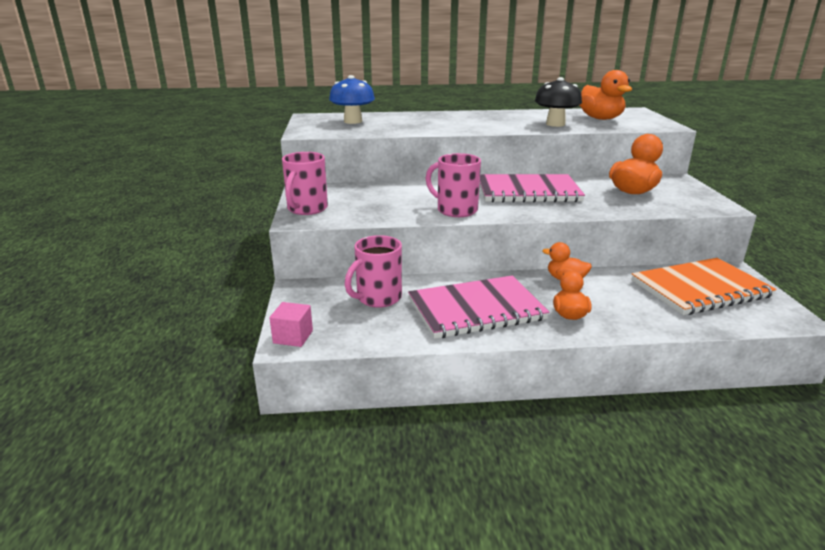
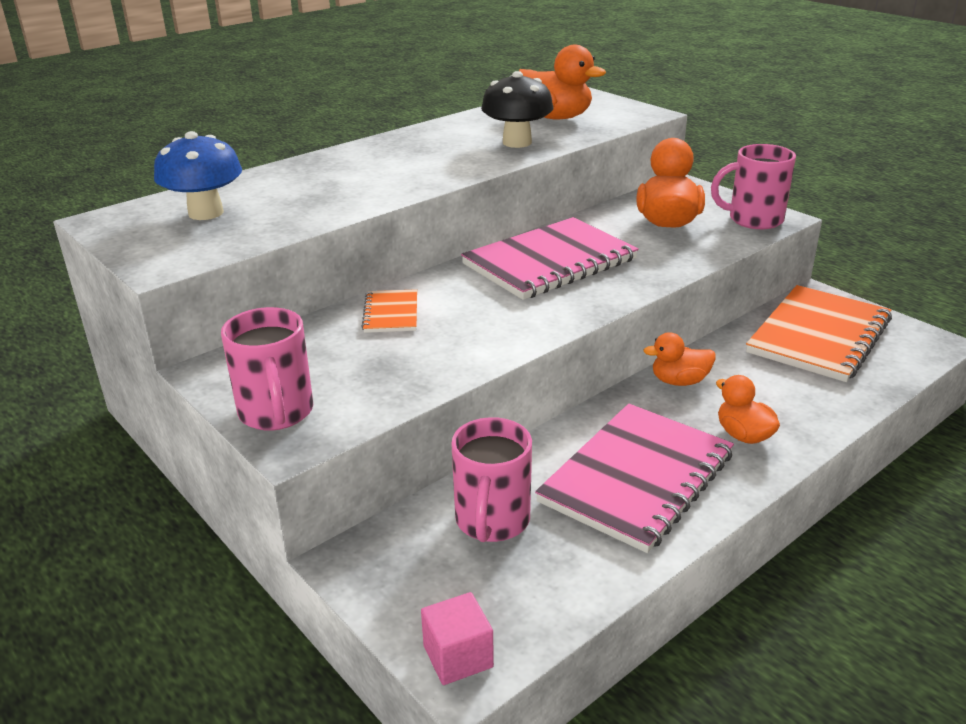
camera: 35 degrees left, 5 degrees up
(411, 190) = (391, 313): none -> orange notebook
(455, 210) = (503, 330): pink mug -> pink mug (753, 220)

